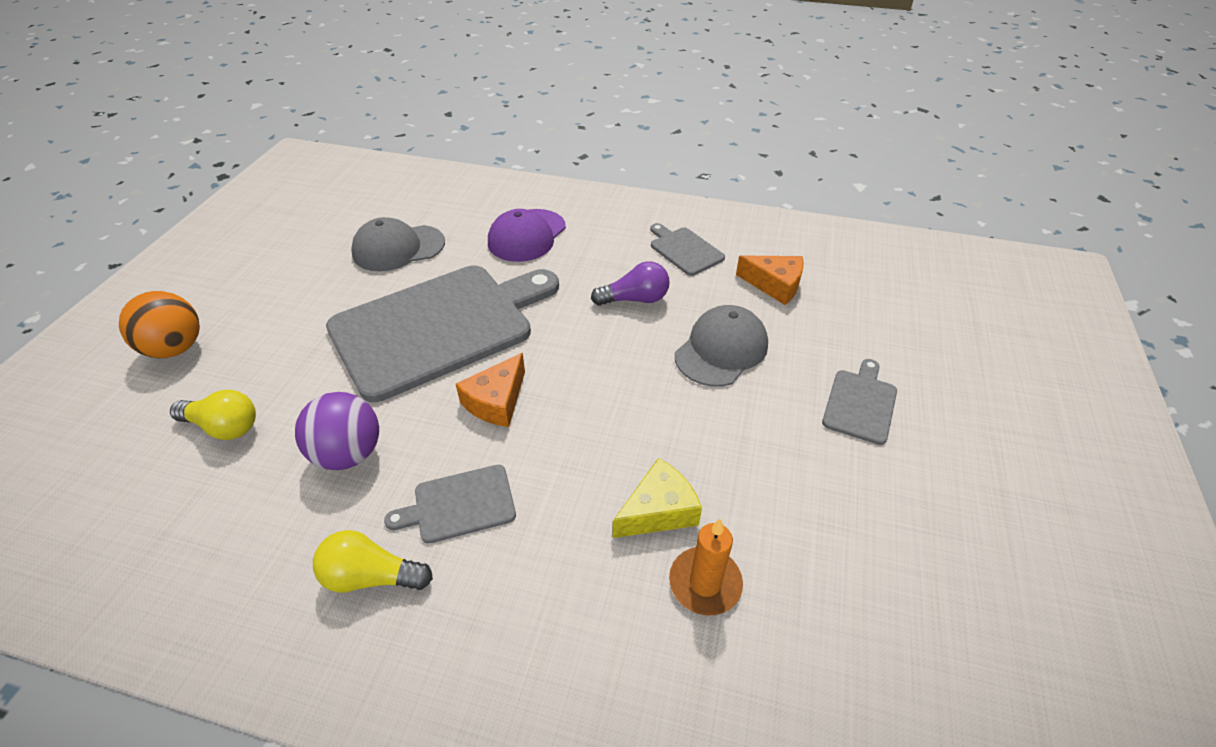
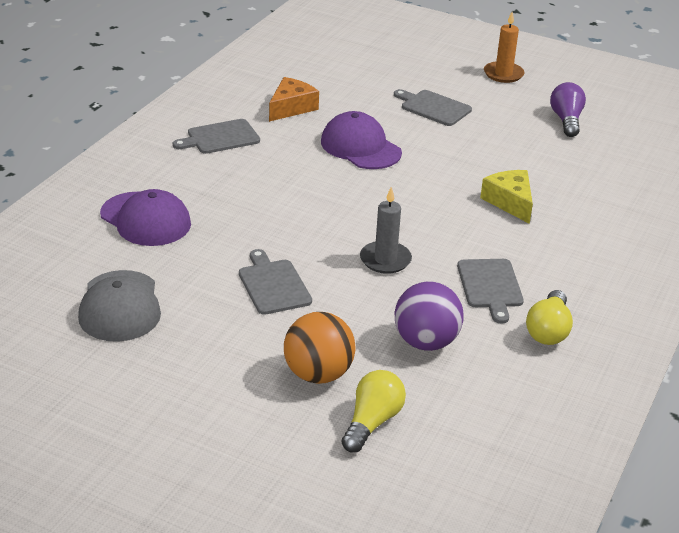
camera: 80 degrees left, 10 degrees down
(176, 348) = (234, 473): orange ball -> orange ball (318, 374)
(439, 326) = (273, 285): grey cutting board -> grey cutting board, size x0.42
(496, 401) = (385, 260): orange cheese -> grey candle
(635, 299) = (280, 174): purple light bulb -> purple light bulb (566, 120)
(705, 583) = (567, 195): orange candle -> orange candle (503, 74)
(721, 350) = (360, 147): grey cap -> purple cap

